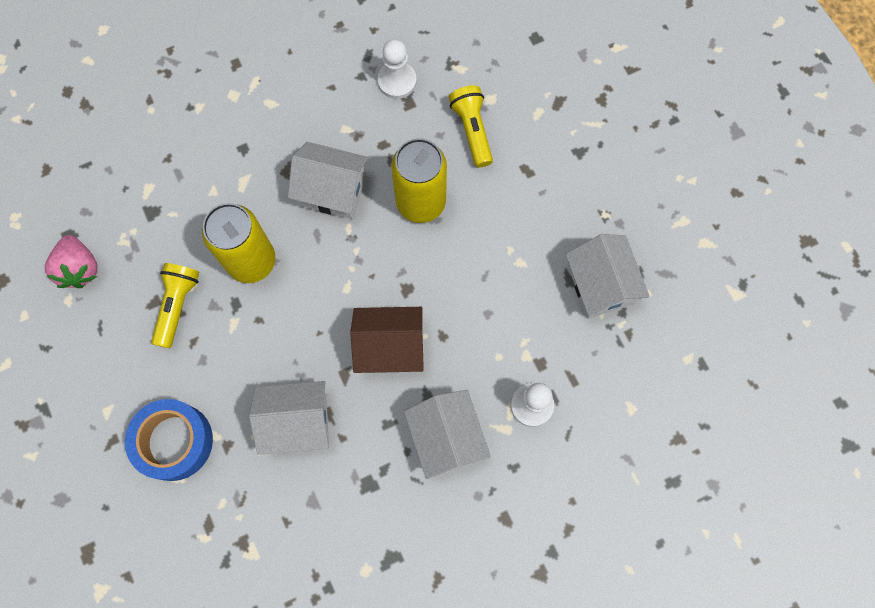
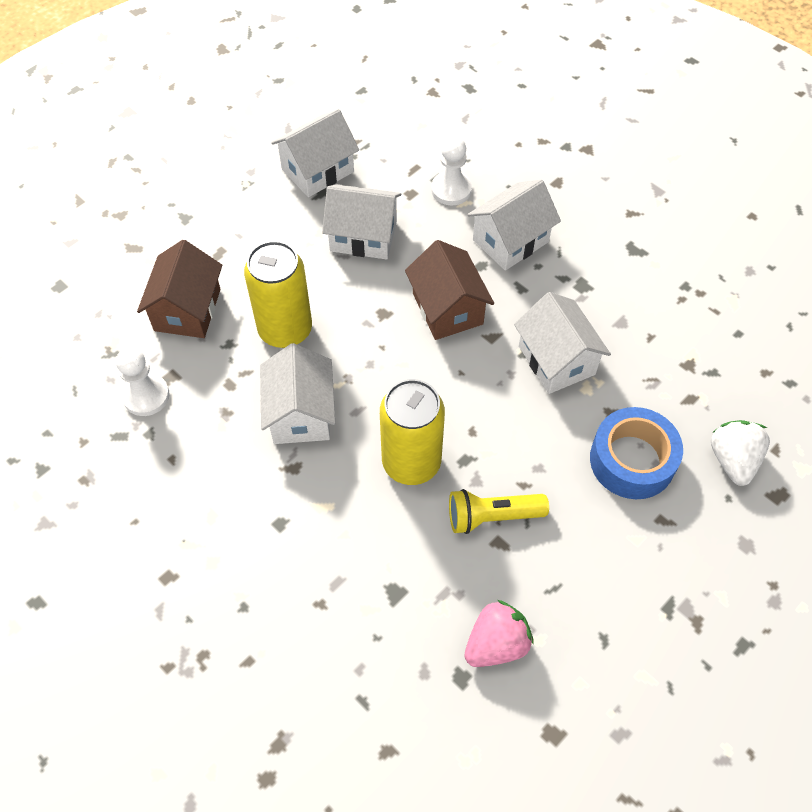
camera: 110 degrees left, 15 degrees down
(135, 531) = (733, 460): none -> white strawberry
(472, 130) = (187, 310): yellow flashlight -> brown house
(501, 301) = (363, 236): none -> white house

